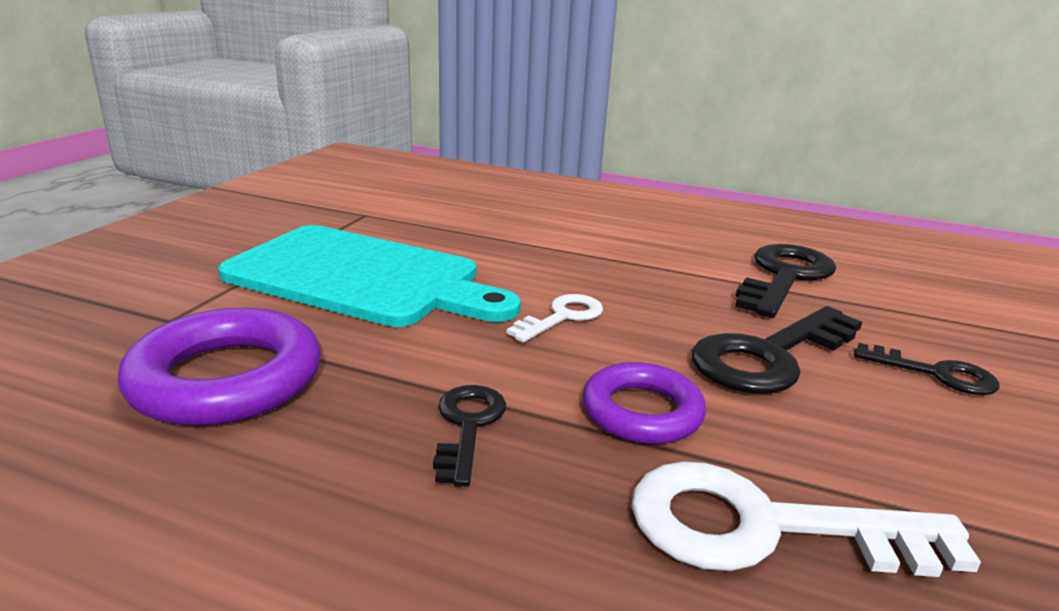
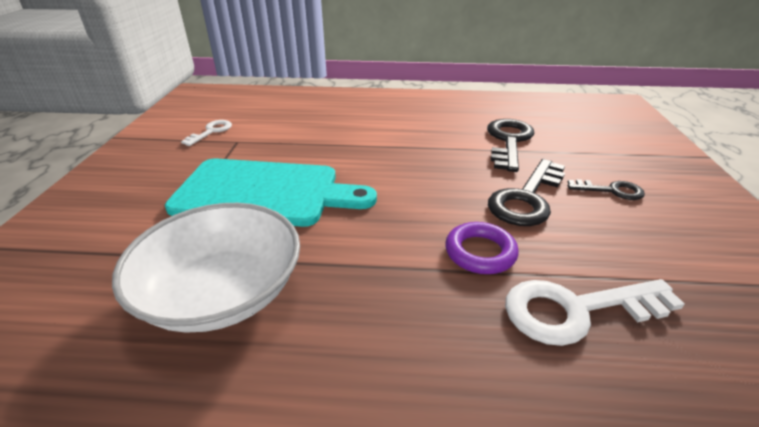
camera: 15 degrees left, 10 degrees up
(226, 379) = (222, 291): purple ring -> white bowl
(467, 426) = (390, 287): black key -> none
(562, 317) = (403, 196): white key -> white key (211, 131)

